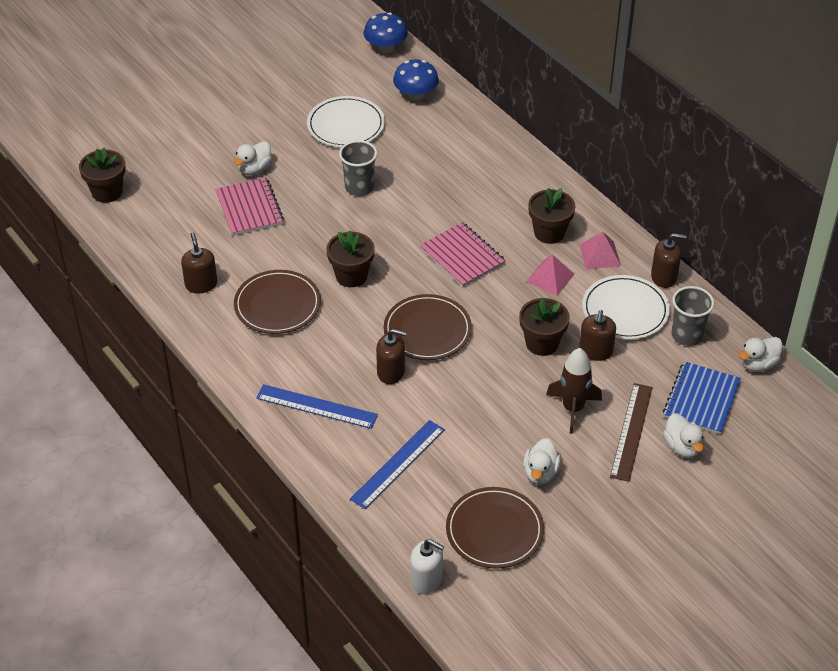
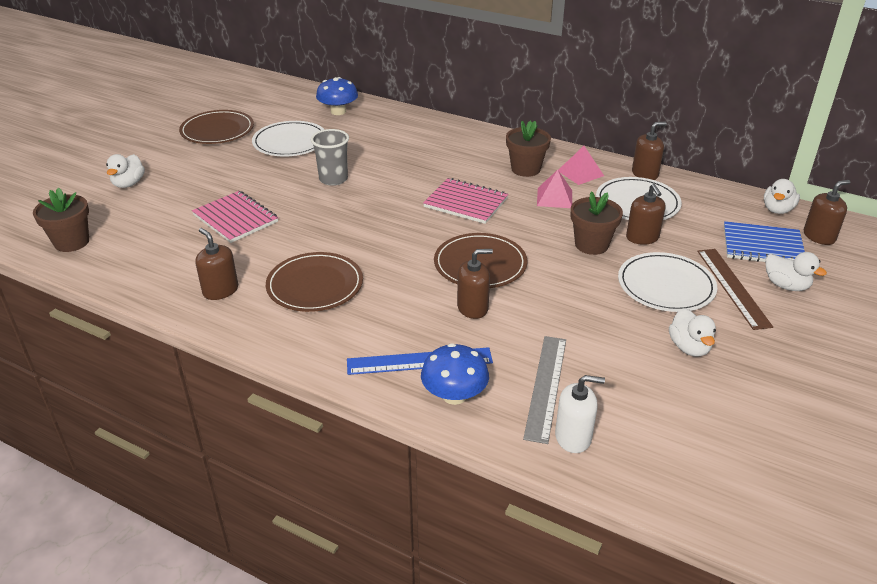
camera: 25 degrees left, 10 degrees down
(254, 169) = (222, 189): white duck -> white duck (128, 184)
(351, 276) = (374, 243): brown flower pot -> none
(385, 47) = (290, 90): blue mushroom -> blue mushroom (454, 395)
(398, 464) = (546, 386): blue ruler -> grey ruler
(426, 579) = (674, 494): white soap dispenser -> white soap dispenser (573, 437)
(494, 530) = (696, 415): brown plate -> brown plate (217, 130)
(572, 409) = (666, 285): brown rocket -> white plate
(687, 335) = (703, 206): grey cup -> none
(701, 399) = (762, 246): blue notebook -> blue notebook turned 75 degrees counterclockwise
(768, 408) = (819, 236): none -> brown soap dispenser

